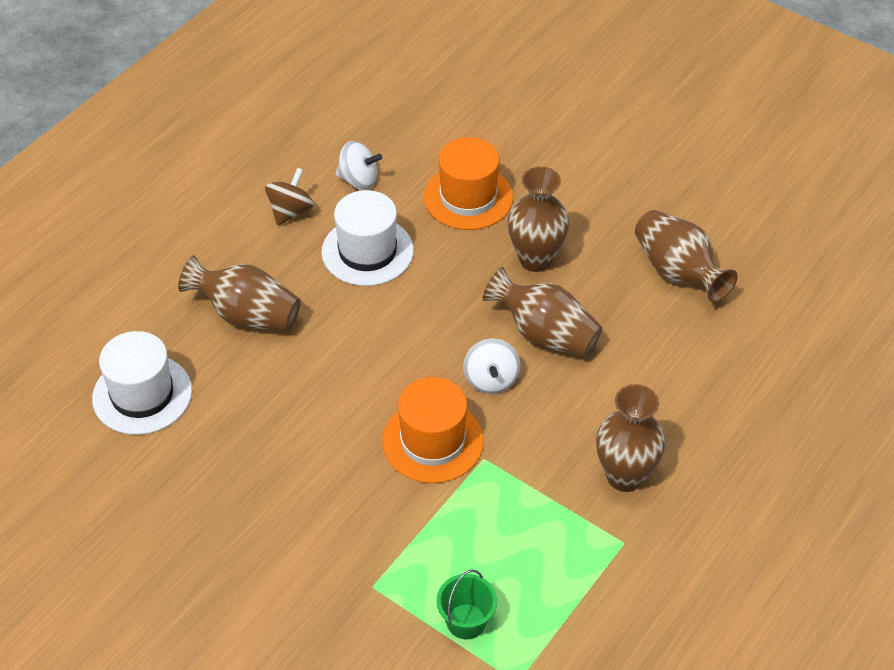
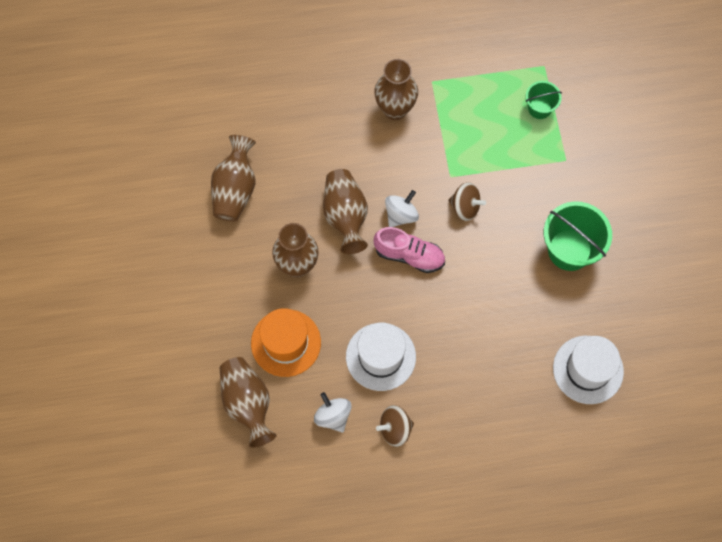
camera: 135 degrees left, 20 degrees up
(246, 315) = (487, 373): brown vase -> brown vase (247, 403)
(271, 491) = (569, 250): none -> green bucket
(433, 441) = (465, 207): orange hat -> brown spinning top
(439, 351) = (409, 255): none -> pink shoe

